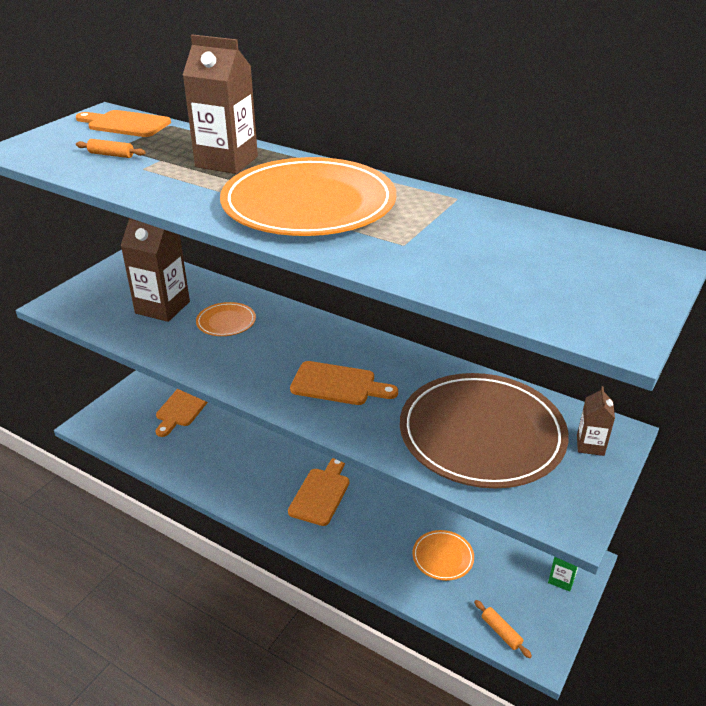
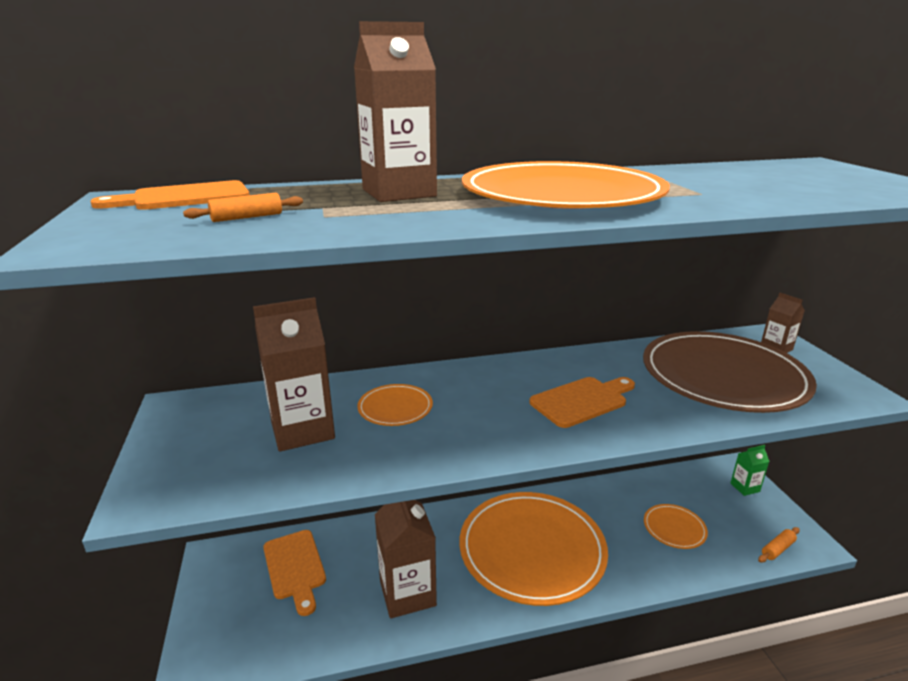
camera: 45 degrees left, 10 degrees down
(217, 463) = (407, 593): none -> brown carton
(321, 493) = (532, 549): orange cutting board -> orange plate
(501, 632) = (777, 549): orange rolling pin -> orange rolling pin turned 45 degrees counterclockwise

